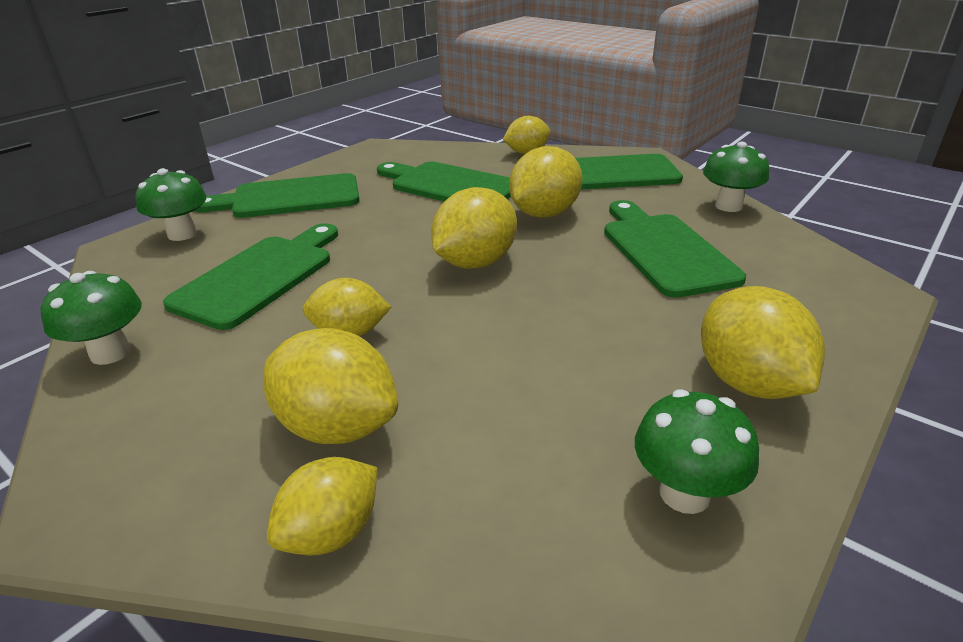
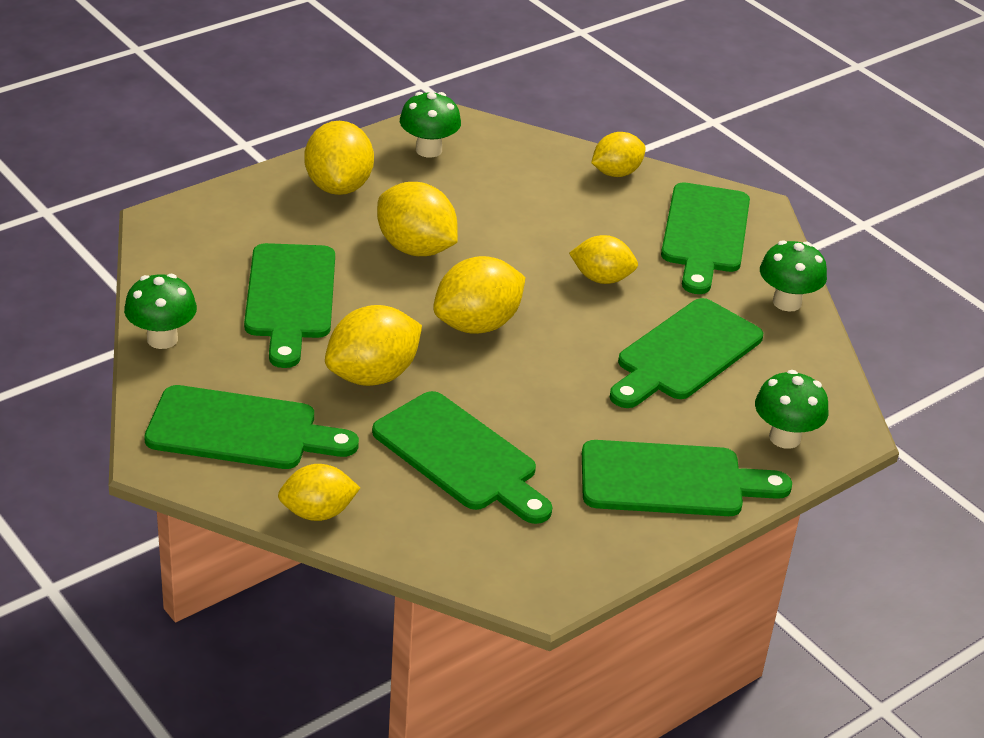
camera: 170 degrees left, 5 degrees up
(190, 433) = (705, 233): none -> green cutting board
(337, 426) = (612, 218): yellow lemon -> yellow lemon (416, 248)

